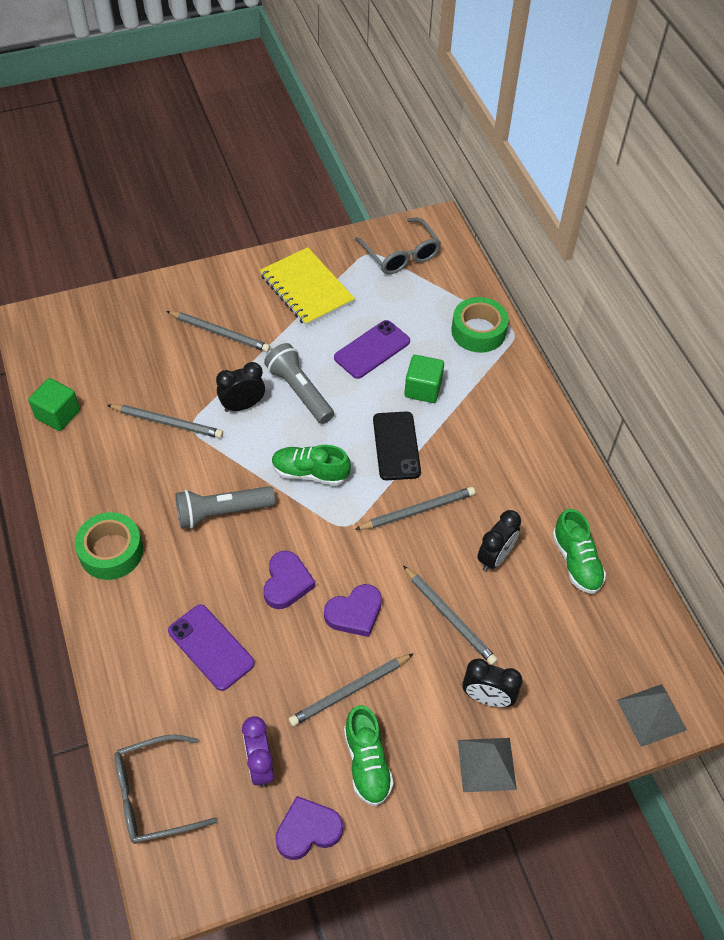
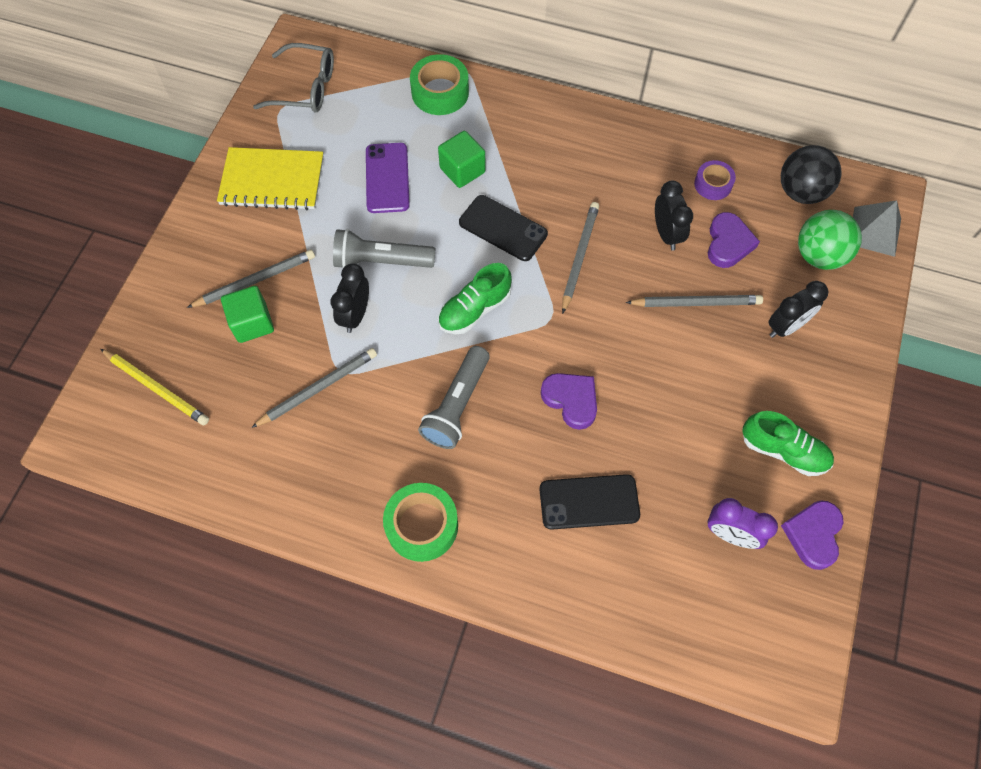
camera: 50 degrees left, 10 degrees up
(58, 414) = (220, 479): green cube -> green cube (252, 323)
(96, 337) = (157, 388): none -> yellow pencil
(153, 795) = (700, 640): grey glasses -> none
(211, 647) = (589, 502): purple phone -> black phone
(350, 691) = (710, 420): grey pencil -> none
(354, 613) = (640, 368): purple heart -> purple heart (728, 243)
(486, 764) = (841, 367): grey pyramid -> none
(576, 562) = (713, 184): green shoe -> purple tape
(582, 683) = (819, 255): none -> green ball
(635, 632) = (801, 192): none -> black ball

